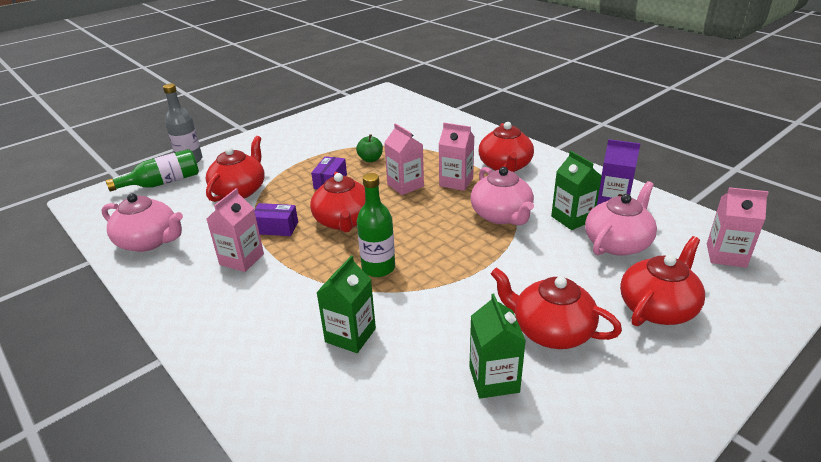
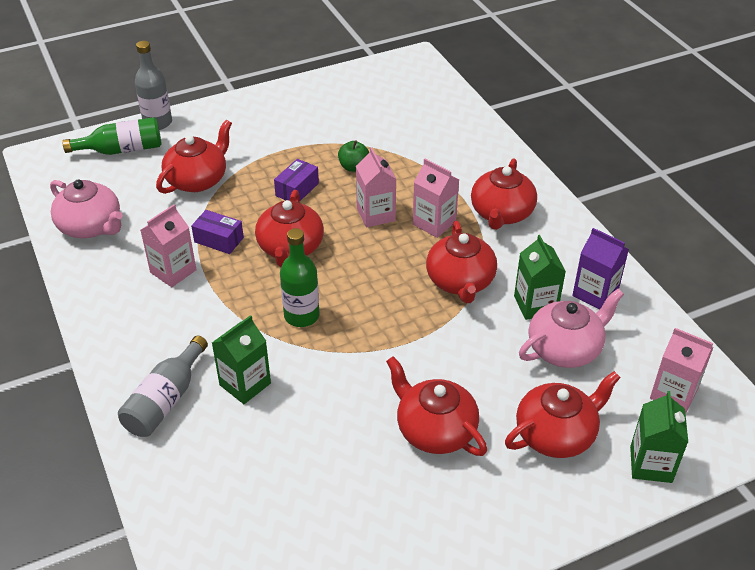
camera: 15 degrees right, 10 degrees up
(274, 369) = (165, 400): none -> grey bottle
(494, 379) = (354, 464): green carton -> green carton (651, 464)
(501, 215) = (460, 282): pink teapot -> red teapot

